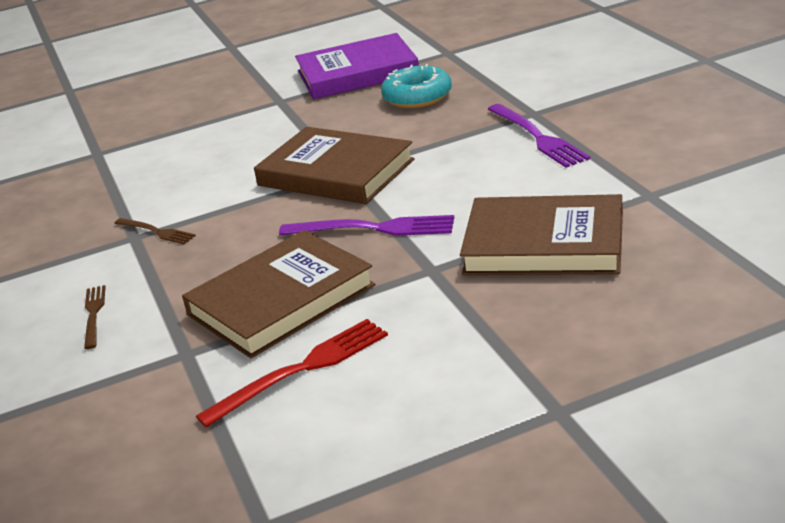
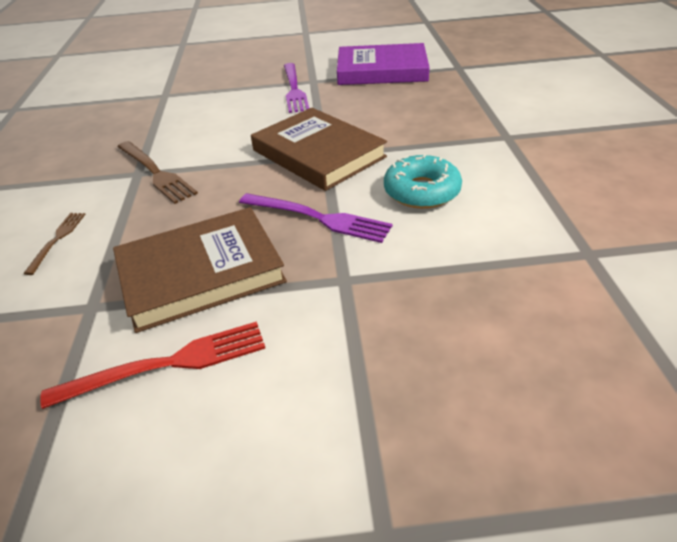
camera: 15 degrees right, 10 degrees up
(156, 232) = (156, 173): brown fork -> brown fork, size x1.69
(417, 97) = (417, 100): turquoise donut -> turquoise donut (421, 191)
(537, 137) = (502, 161): purple fork -> purple fork (294, 89)
(544, 244) = (462, 282): brown book -> none

